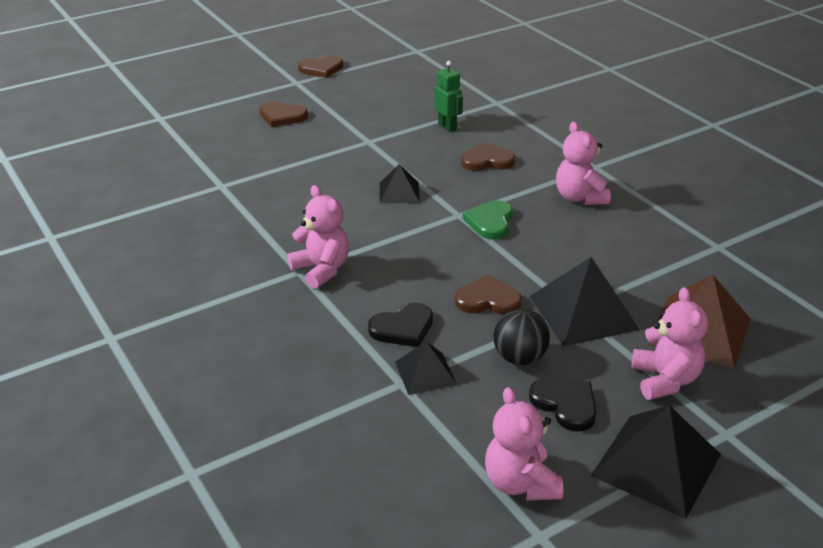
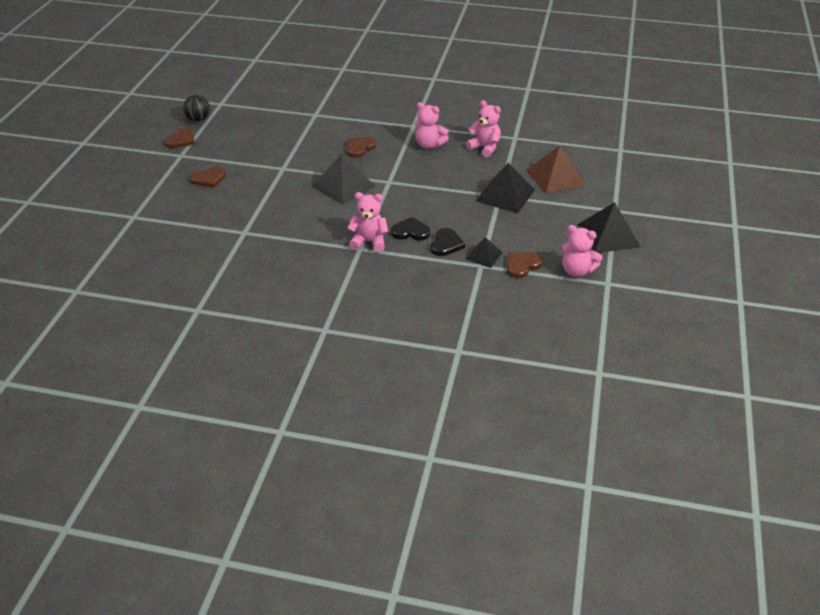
camera: 45 degrees left, 5 degrees up
(399, 192) = (343, 186): black pyramid -> black pyramid, size x1.77
(447, 127) = (311, 140): green robot -> none
(488, 300) = (461, 212): brown heart -> brown heart (522, 265)
(490, 222) = (408, 177): green heart -> none
(519, 358) = (509, 227): black ball -> black ball (198, 120)
(565, 404) = (550, 234): black heart -> black heart (410, 231)
(665, 380) = (570, 203): pink teddy bear -> pink teddy bear (484, 148)

